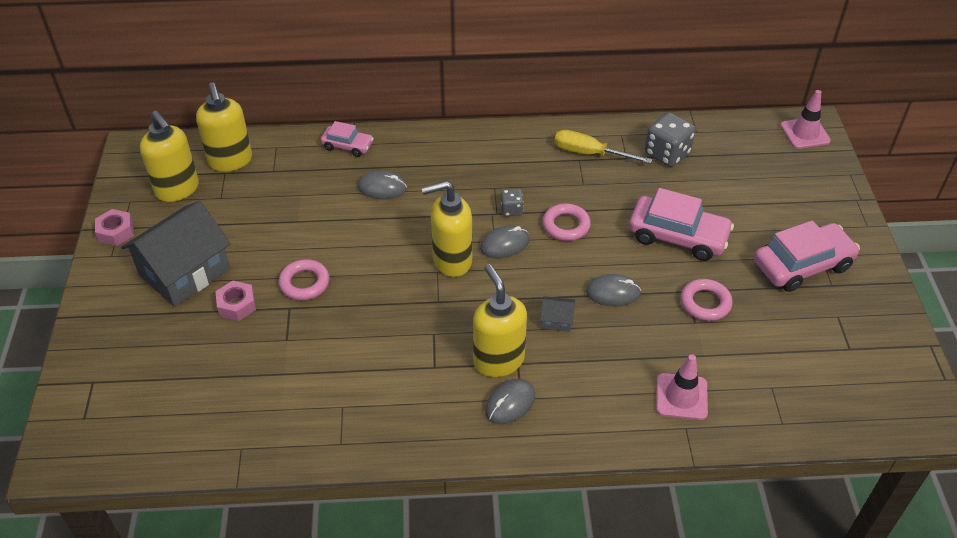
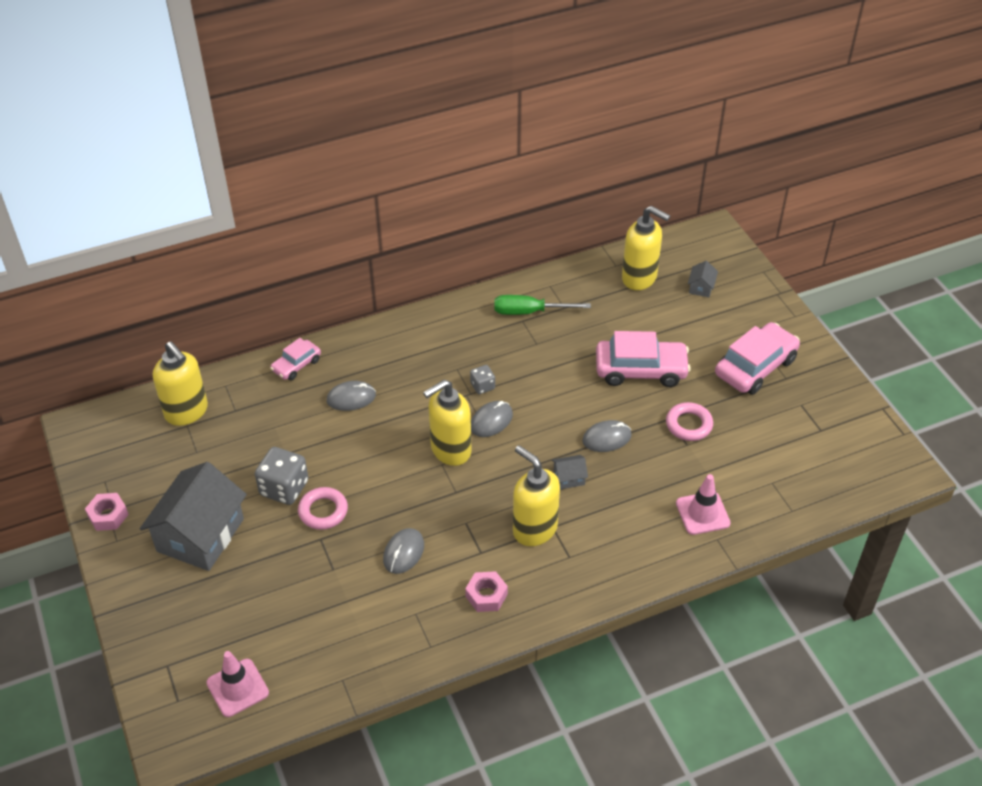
camera: 20 degrees left, 0 degrees up
(178, 189) = (148, 456): yellow soap dispenser -> yellow soap dispenser (639, 278)
(237, 305) = (269, 551): pink nut -> pink nut (486, 595)
(347, 146) = (296, 365): pink car -> pink car turned 135 degrees clockwise
(510, 403) = (562, 564): grey mouse -> grey mouse (403, 552)
(566, 225) = (538, 387): pink ring -> none
(589, 153) = (529, 312): yellow screwdriver -> green screwdriver
(667, 153) = (599, 293): grey dice -> grey dice (284, 488)
(776, 173) = (701, 287): none -> grey house
(805, 133) = (710, 242): pink traffic cone -> pink traffic cone (237, 688)

